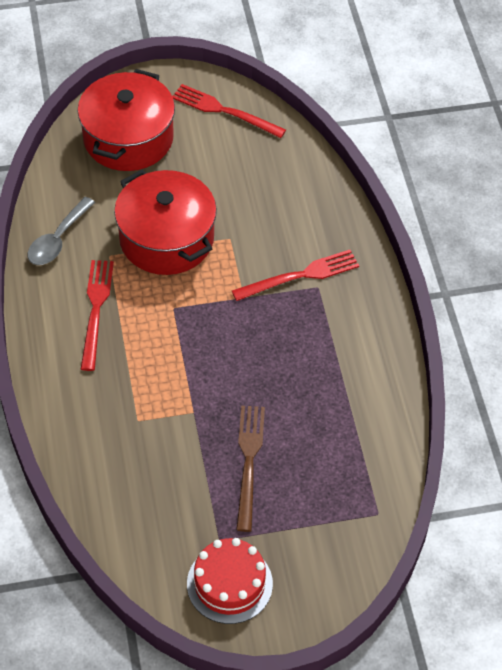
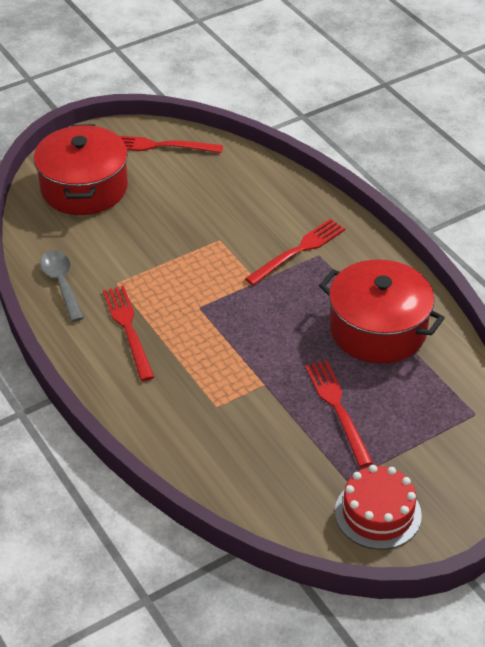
camera: 20 degrees left, 10 degrees down
(58, 240) = (61, 284): grey spoon -> grey spoon turned 150 degrees clockwise
(166, 239) = (162, 255): red pot -> red pot (378, 329)
(249, 462) = (338, 409): brown fork -> red fork

